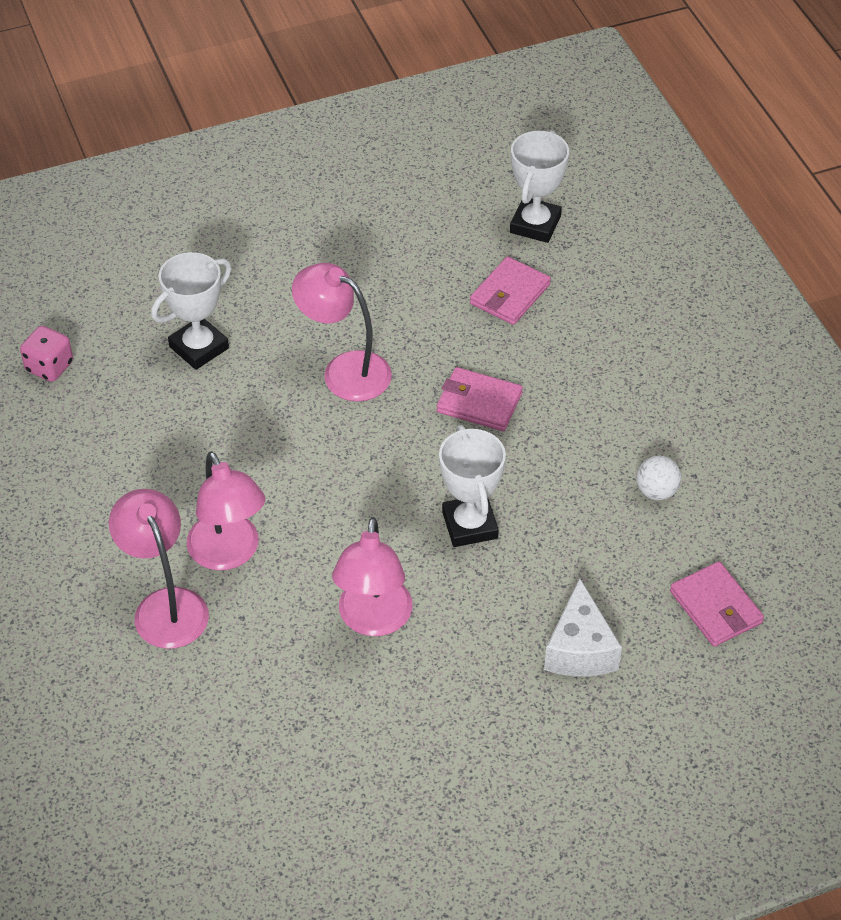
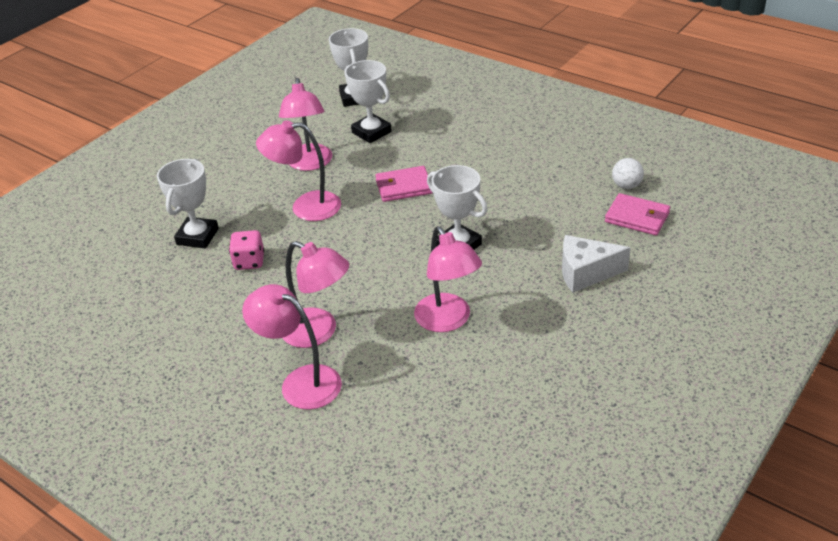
camera: 30 degrees left, 10 degrees down
(49, 367) = (97, 291): pink dice -> pink dice (249, 262)
(399, 306) = (310, 164): none -> pink lamp
(510, 294) = (371, 132): pink wallet -> white trophy
(580, 649) = (585, 273): white cheese -> white cheese turned 120 degrees clockwise
(656, 491) = (547, 181): white ball -> white ball (626, 186)

